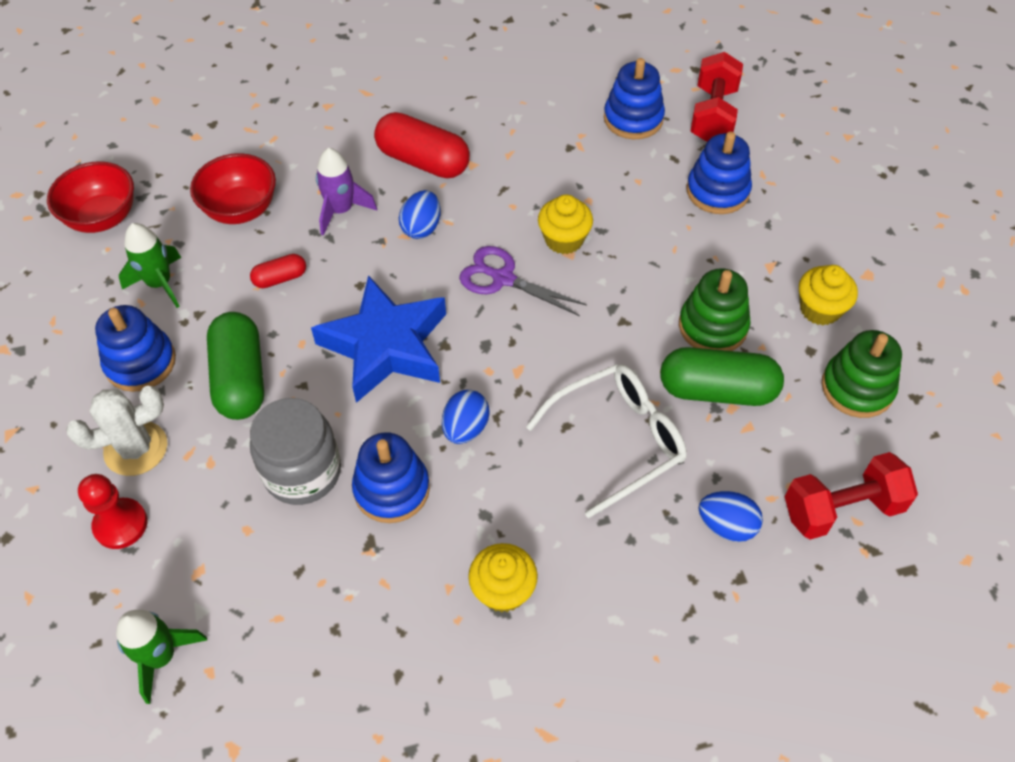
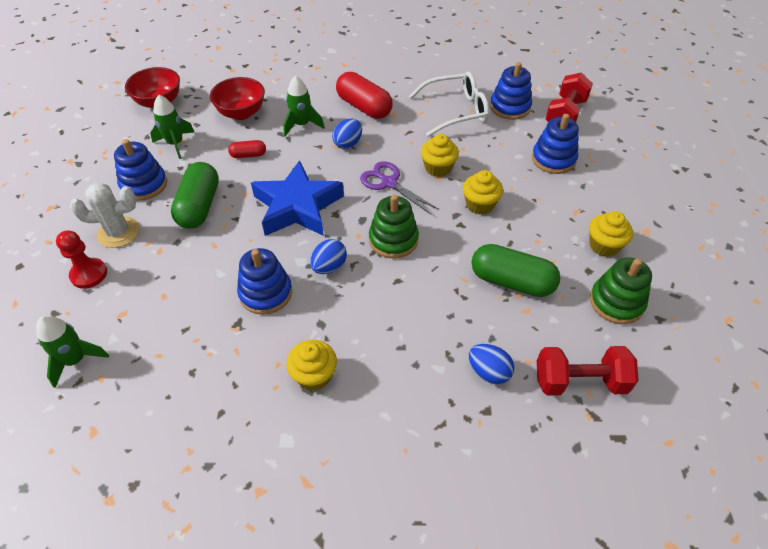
camera: 15 degrees right, 5 degrees down
(302, 472) = (213, 269): grey jar -> none
(341, 211) = (301, 125): purple rocket -> green rocket
(618, 440) = (430, 297): white glasses -> white glasses (456, 111)
(640, 284) = (480, 204): none -> yellow cupcake
(713, 326) = (522, 240): green stacking toy -> green stacking toy (393, 240)

